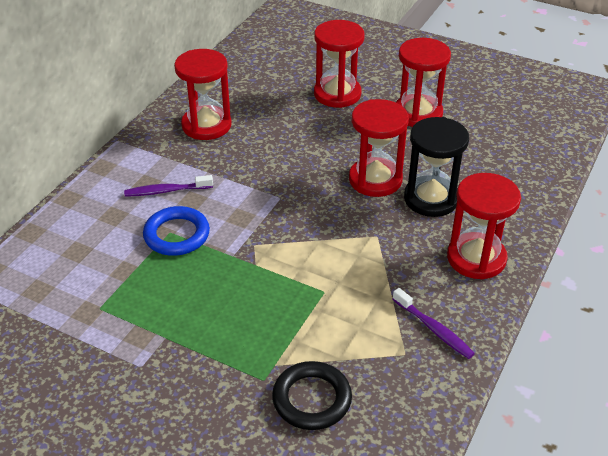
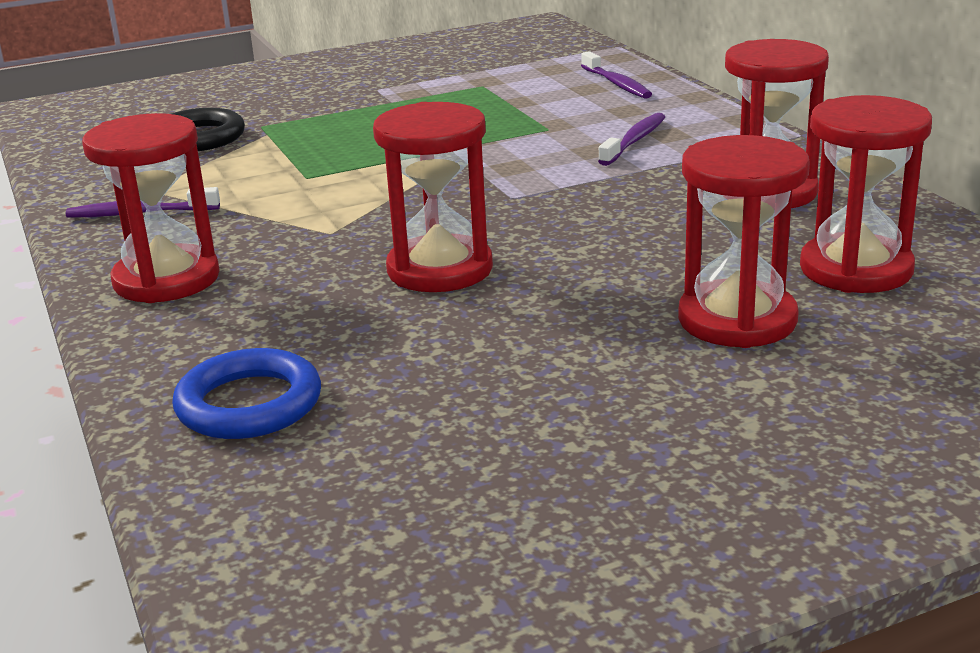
camera: 130 degrees right, 15 degrees down
(59, 242) = (617, 84): none -> purple toothbrush
(177, 235) = (537, 131): blue ring -> blue ring (249, 404)
(418, 113) = (559, 378): red hourglass -> red hourglass (856, 269)
(431, 199) = (325, 295): black hourglass -> none

